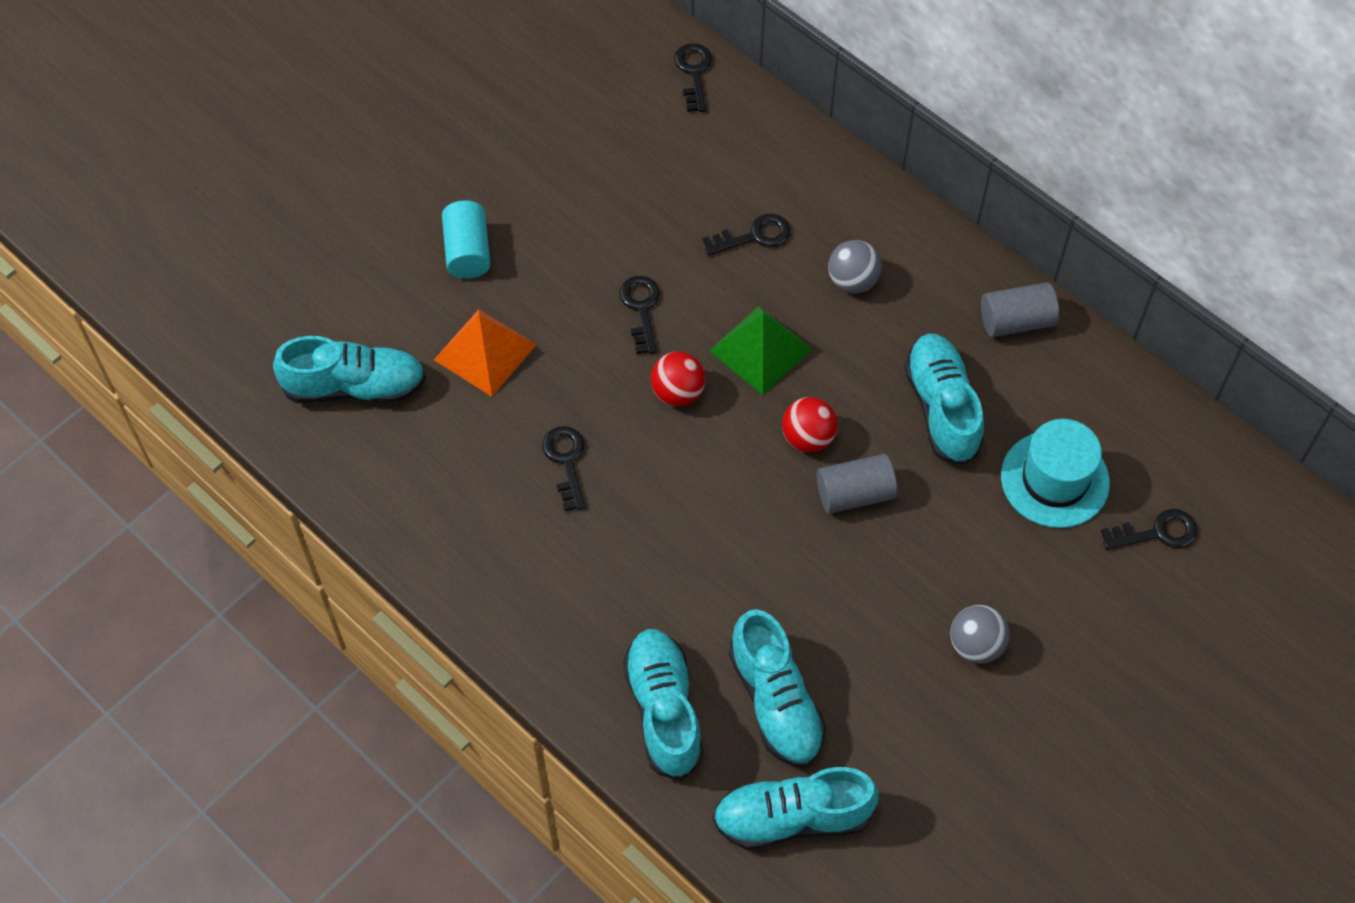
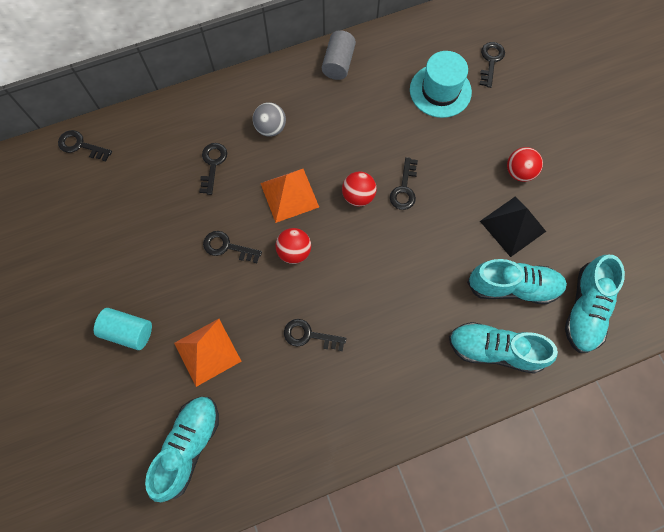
camera: 65 degrees left, 10 degrees up
(760, 350) = (289, 195): green pyramid -> orange pyramid
(854, 494) = (404, 189): grey cylinder -> black key
(876, 667) = (513, 226): none -> black pyramid
(942, 408) = (372, 122): turquoise shoe -> none
(976, 645) = (519, 172): grey ball -> red ball

